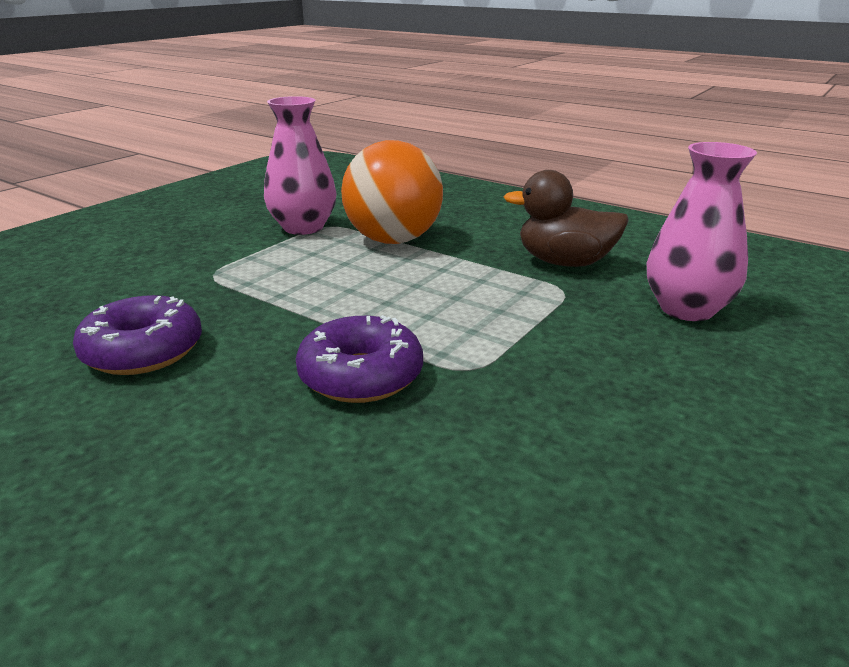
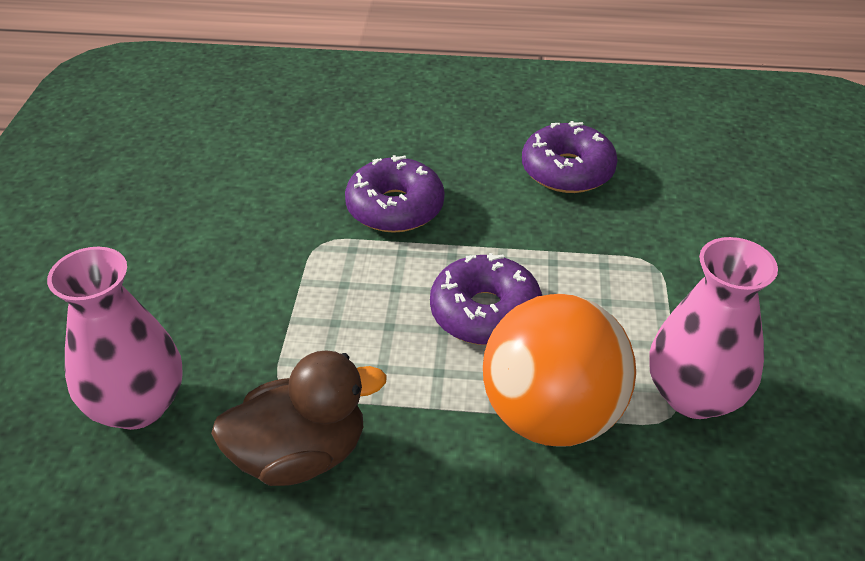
camera: 150 degrees right, 15 degrees up
(374, 284) = (485, 312): none -> purple donut

